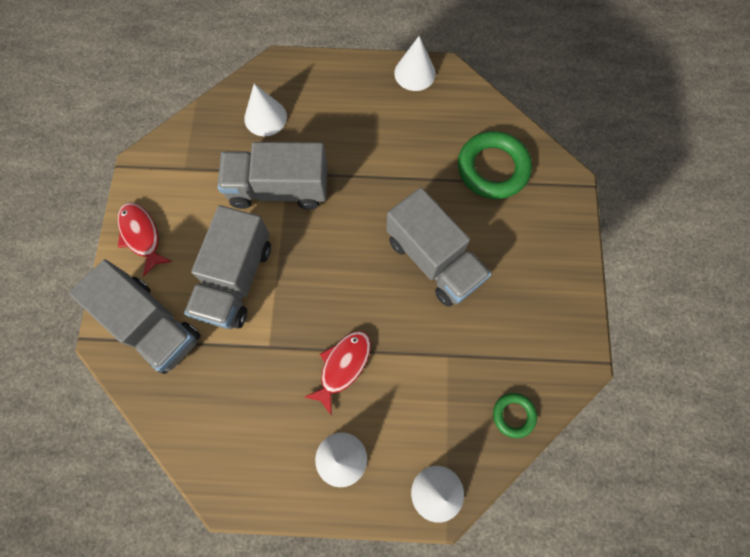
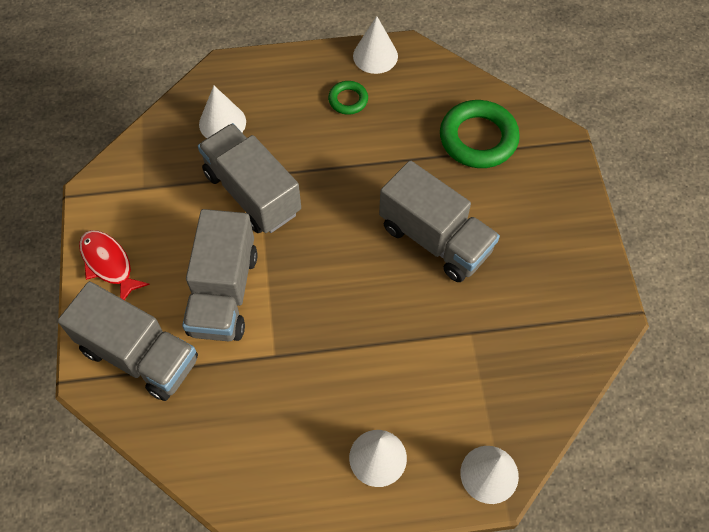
camera: 10 degrees left, 10 degrees down
(279, 189) = (252, 193): grey truck -> grey truck turned 60 degrees clockwise
(343, 366) = (360, 362): red fish -> none
(513, 415) = (553, 381): green ring -> green ring (348, 100)

